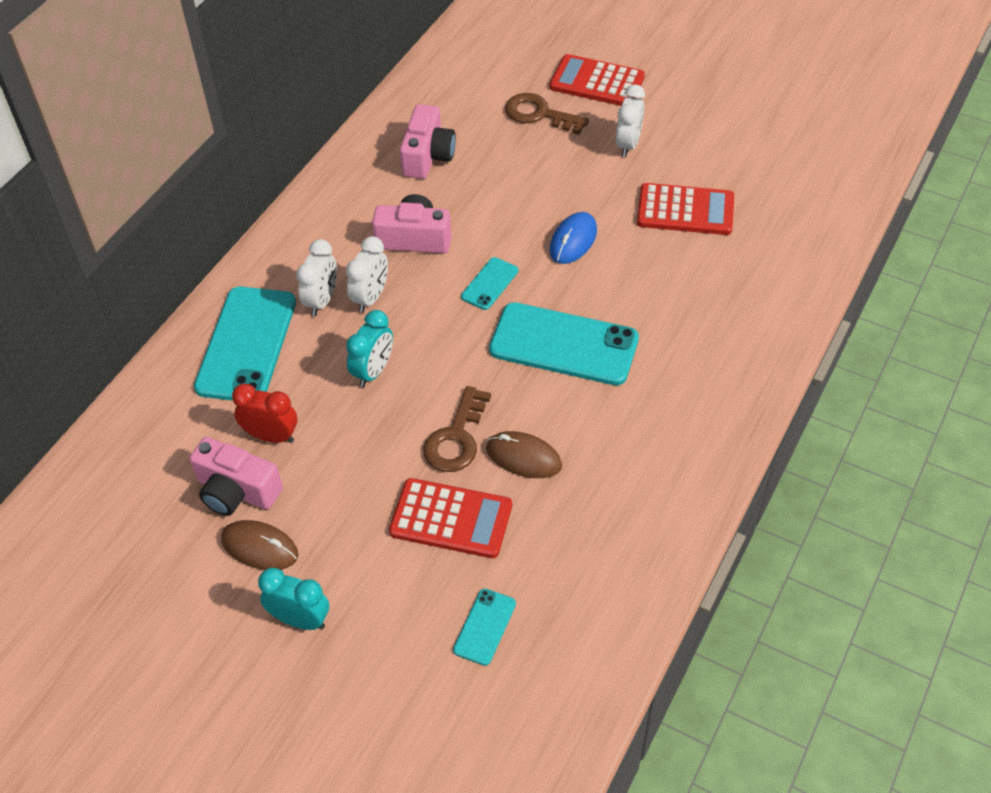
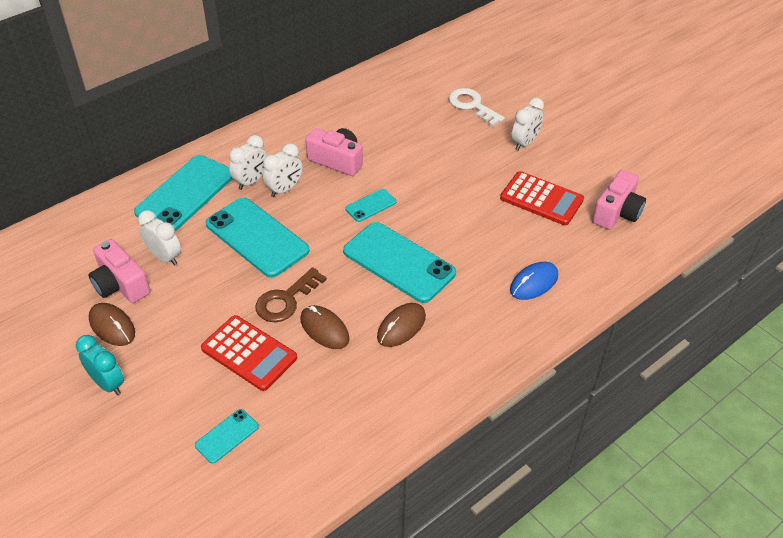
camera: 20 degrees right, 5 degrees down
(271, 436) = (164, 257): red clock -> white clock
(373, 371) = (257, 237): turquoise clock -> turquoise phone
(428, 156) = (378, 110): pink camera -> pink camera (617, 212)
(539, 114) = (472, 105): brown key -> white key
(573, 240) = (447, 195): blue mouse -> blue mouse (534, 283)
(597, 82) = (526, 96): red calculator -> none
(611, 422) = (401, 327): none -> brown mouse

